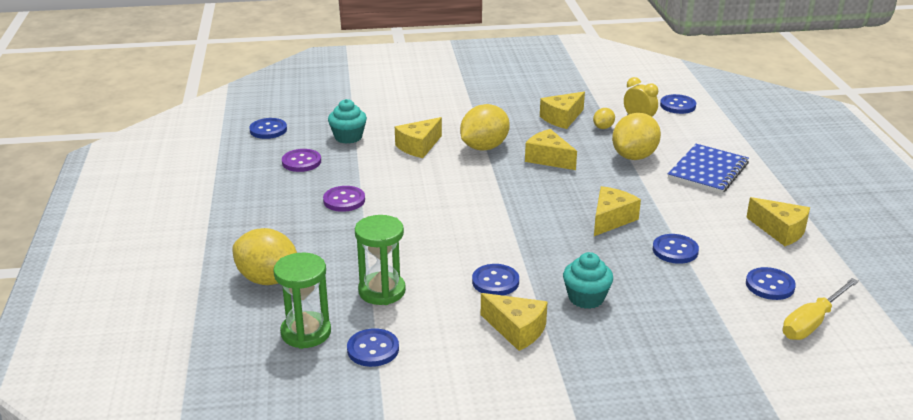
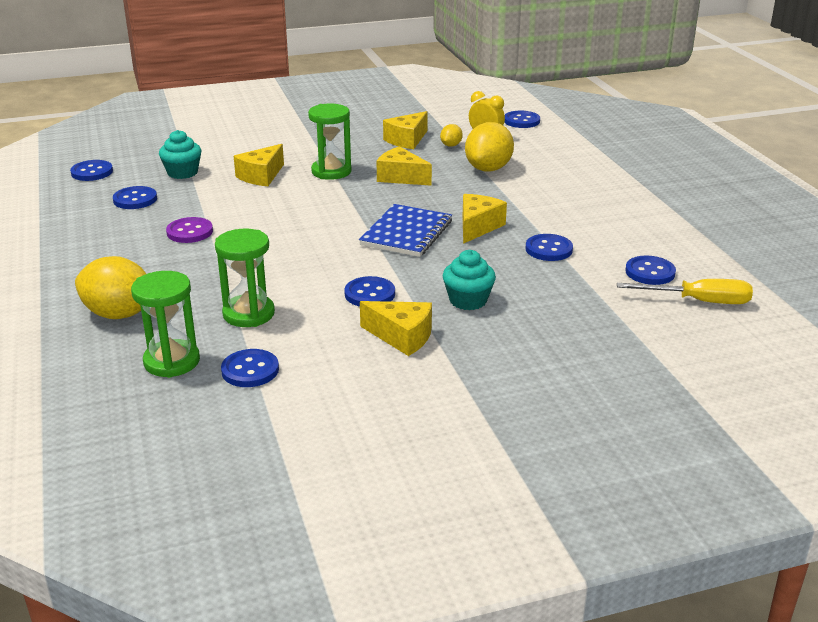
camera: 10 degrees left, 0 degrees up
(301, 162) = (135, 199): purple button -> blue button
(484, 147) = (331, 172): yellow lemon -> green hourglass
(708, 171) = (565, 176): blue notebook -> blue notebook (406, 233)
(780, 231) = (648, 223): yellow cheese -> none
(812, 322) = (699, 301): yellow screwdriver -> yellow screwdriver turned 120 degrees counterclockwise

